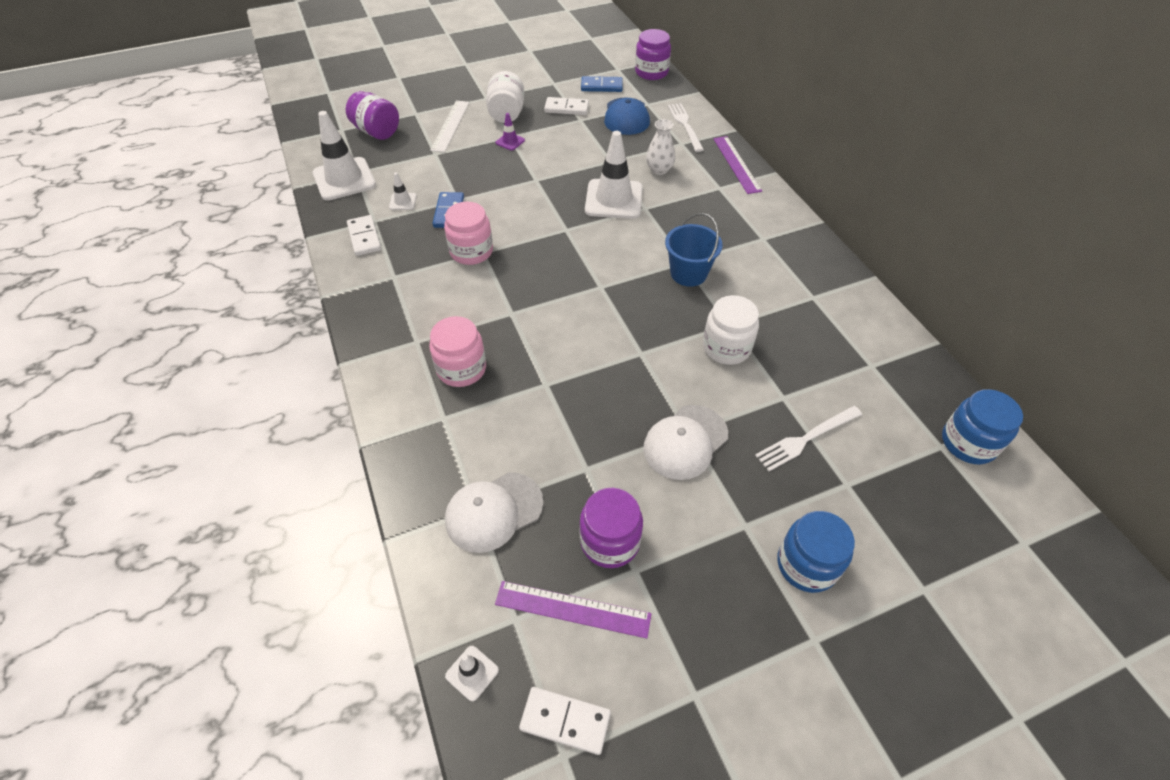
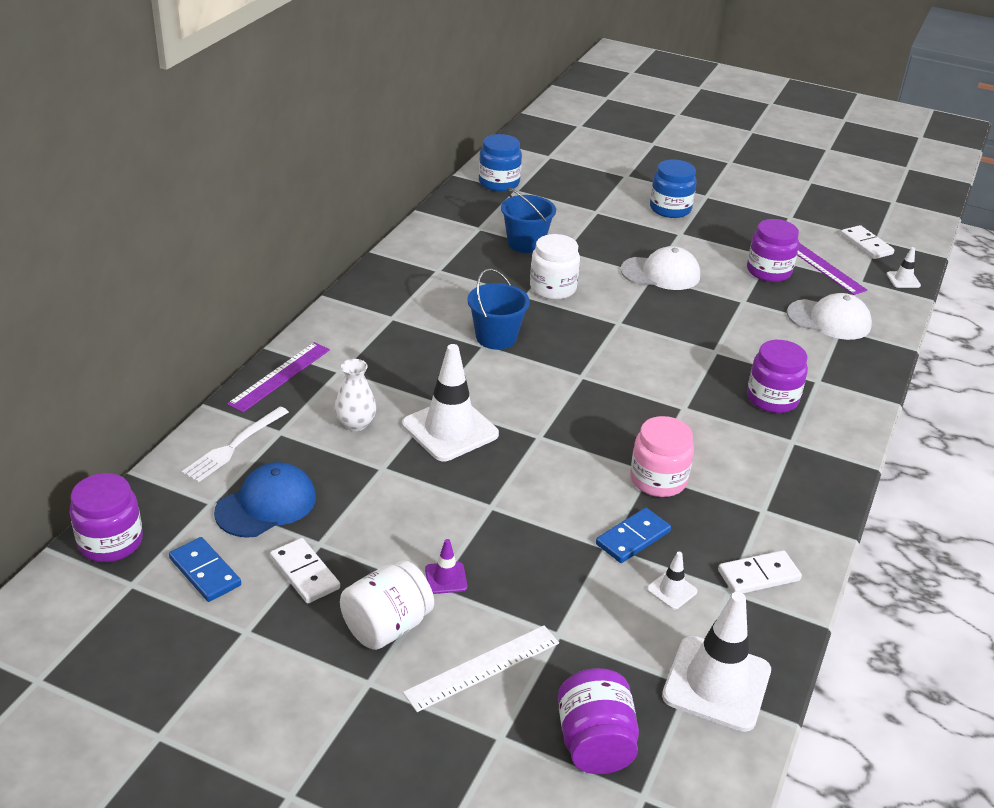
camera: 135 degrees left, 15 degrees down
(364, 237) = (758, 575): white domino -> white domino turned 45 degrees clockwise
(461, 369) = (772, 399): pink jar -> purple jar
(806, 439) = (584, 233): white fork -> none
(818, 380) = (525, 243): none -> blue bucket

